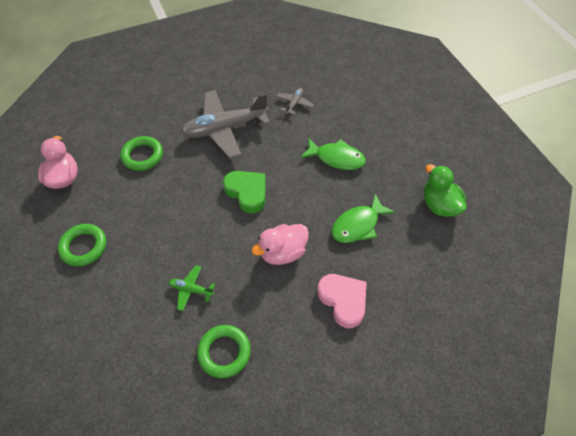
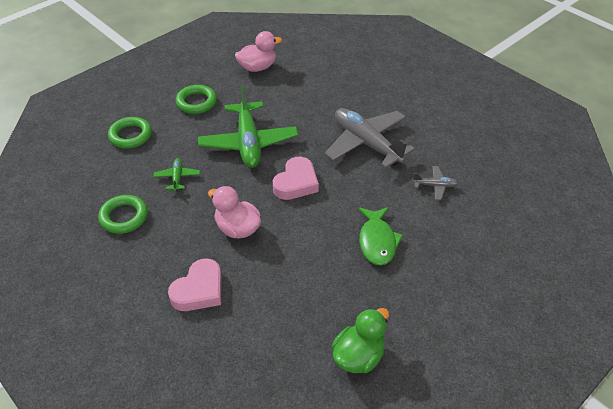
camera: 70 degrees right, 10 degrees down
(142, 156) = (303, 102): green ring -> green ring (130, 135)
(174, 215) = (248, 142): none -> green plane
(247, 192) = (296, 183): green heart -> pink heart
(358, 225) = (295, 281): green fish -> none

